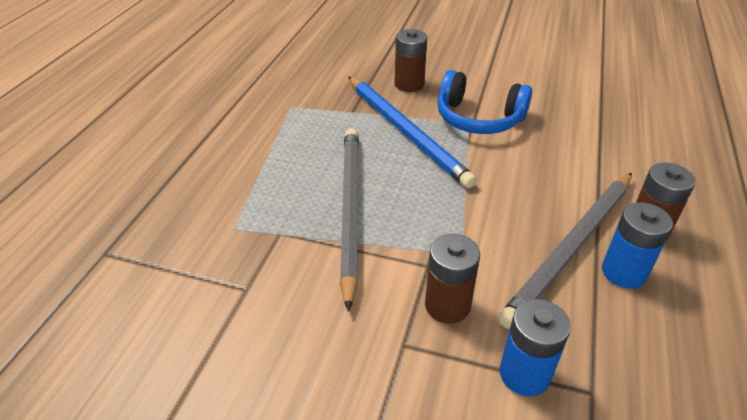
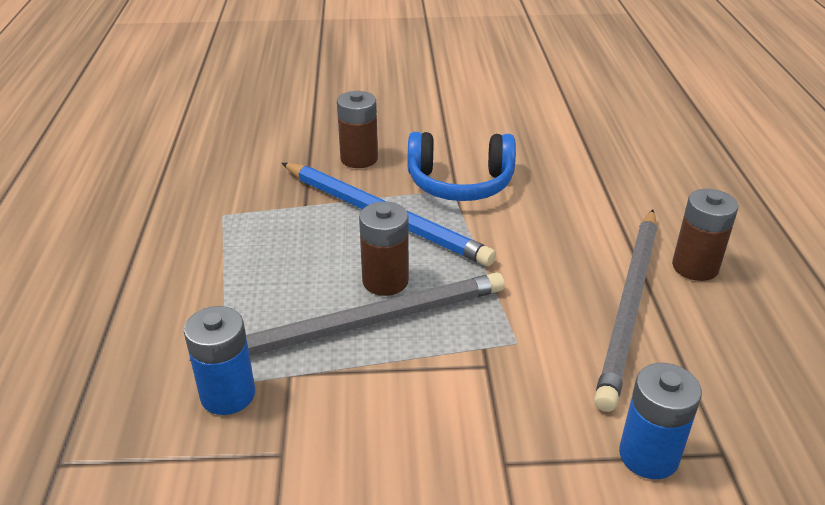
camera: 20 degrees left, 5 degrees down
(350, 209) = (363, 323): grey pencil -> grey pencil turned 90 degrees clockwise
(447, 305) = (531, 405): brown battery -> brown battery (385, 281)
(623, 272) = (693, 318): blue battery -> blue battery (228, 395)

